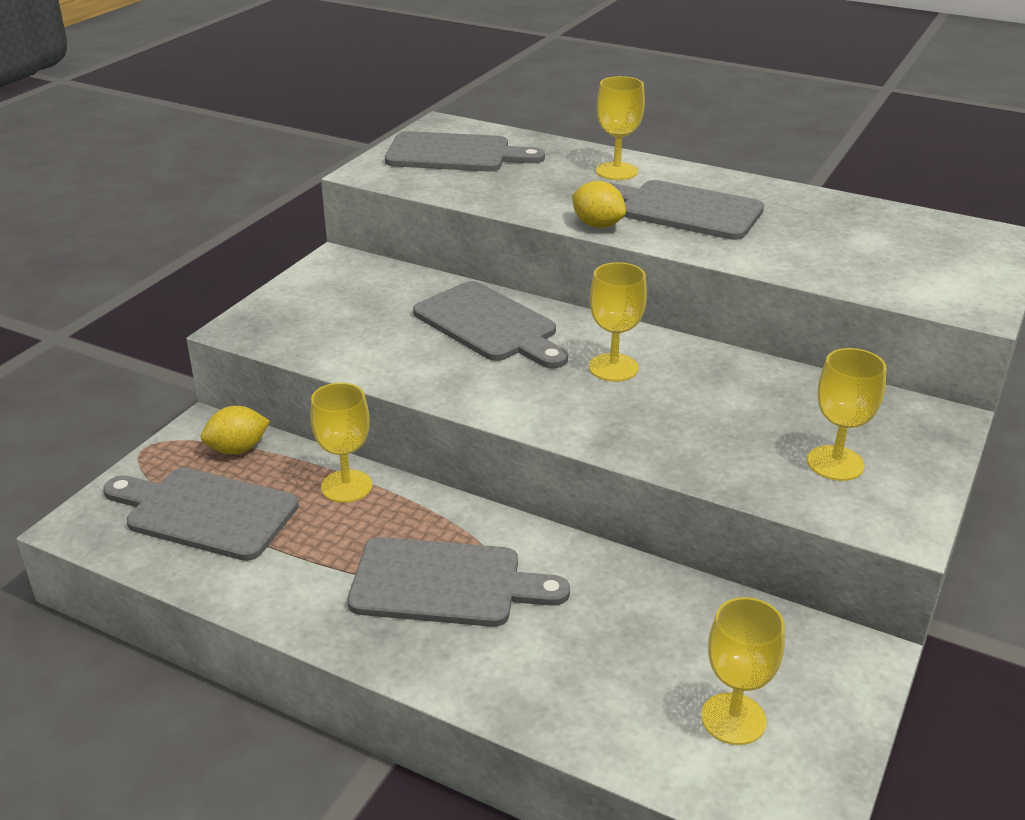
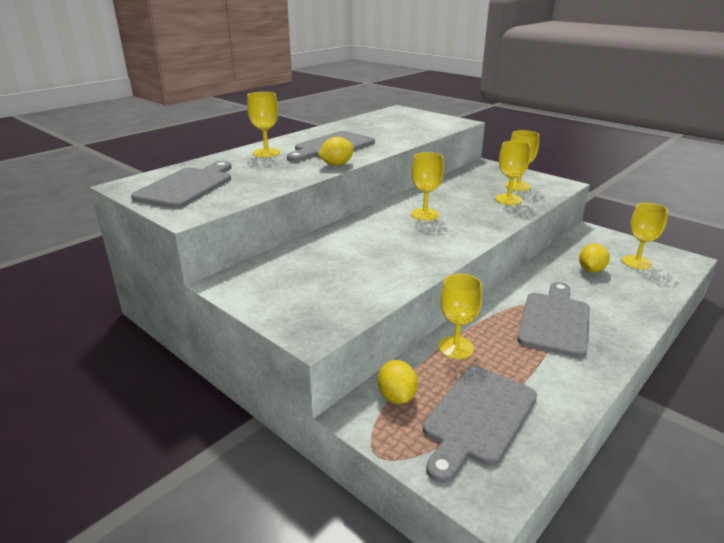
camera: 75 degrees left, 5 degrees down
(489, 325) = (361, 239): grey cutting board -> none
(656, 641) = (591, 270): none -> yellow lemon
(745, 452) = (508, 199): none -> yellow goblet

